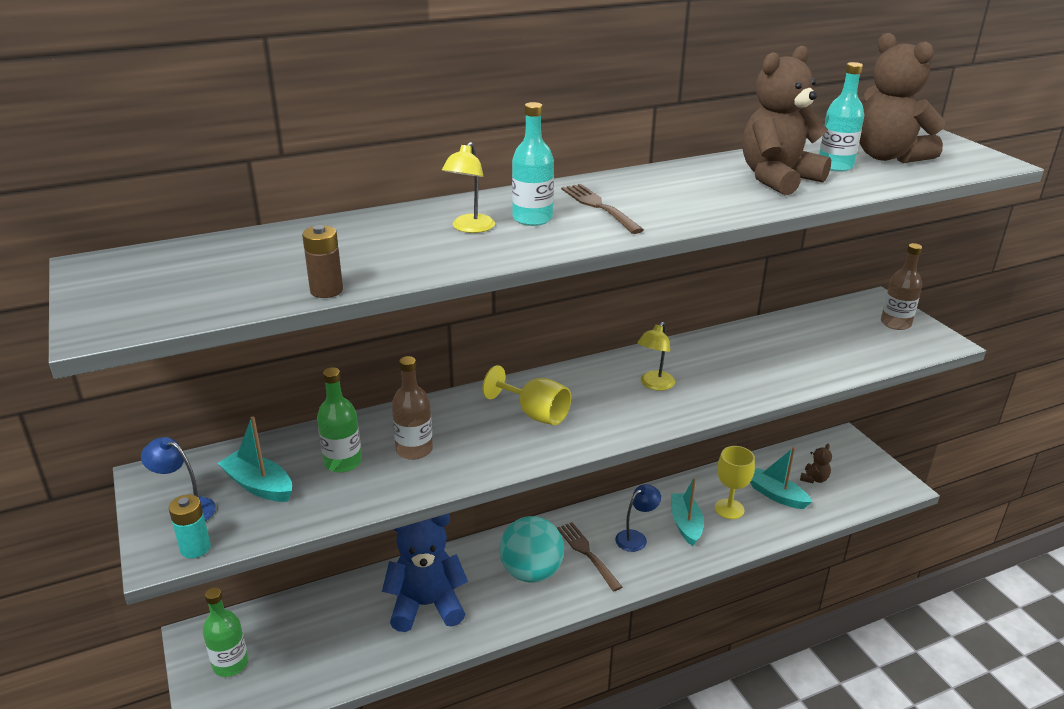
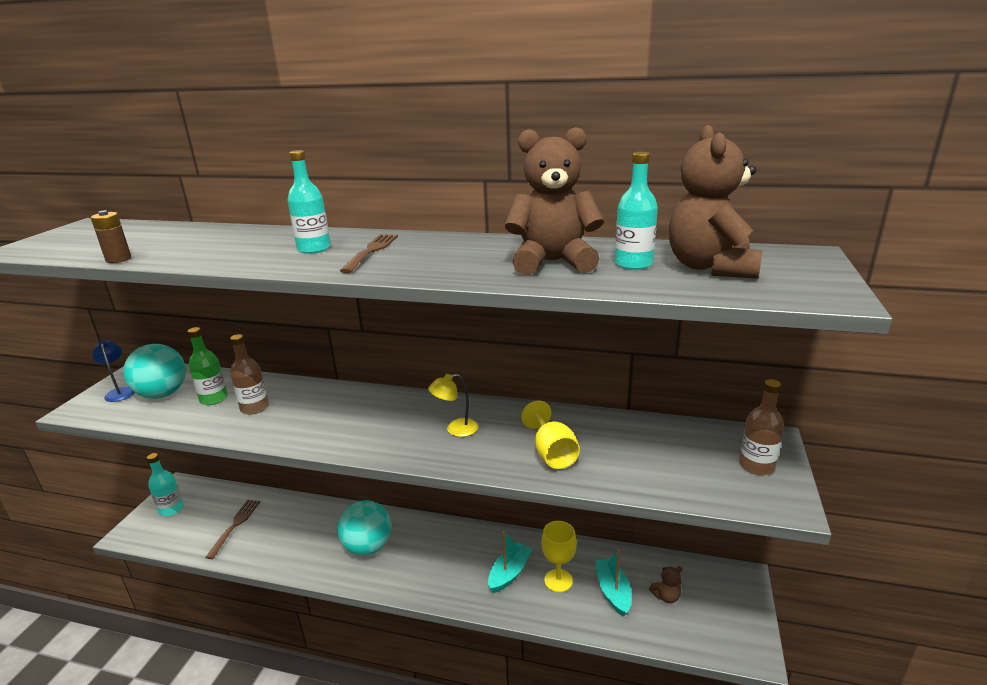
camera: 40 degrees right, 5 degrees down
(195, 548) = (89, 413): turquoise battery -> none
(230, 664) = (171, 509): green bottle -> turquoise bottle
(259, 485) = (163, 394): turquoise boat -> turquoise ball
(426, 605) = (289, 532): blue teddy bear -> none
(470, 228) = (268, 246): yellow lamp -> none
(535, 414) = (350, 416): yellow goblet -> yellow goblet (552, 453)
(588, 554) = (416, 555): brown fork -> brown fork (235, 526)
(636, 537) = (462, 562): blue lamp -> none

